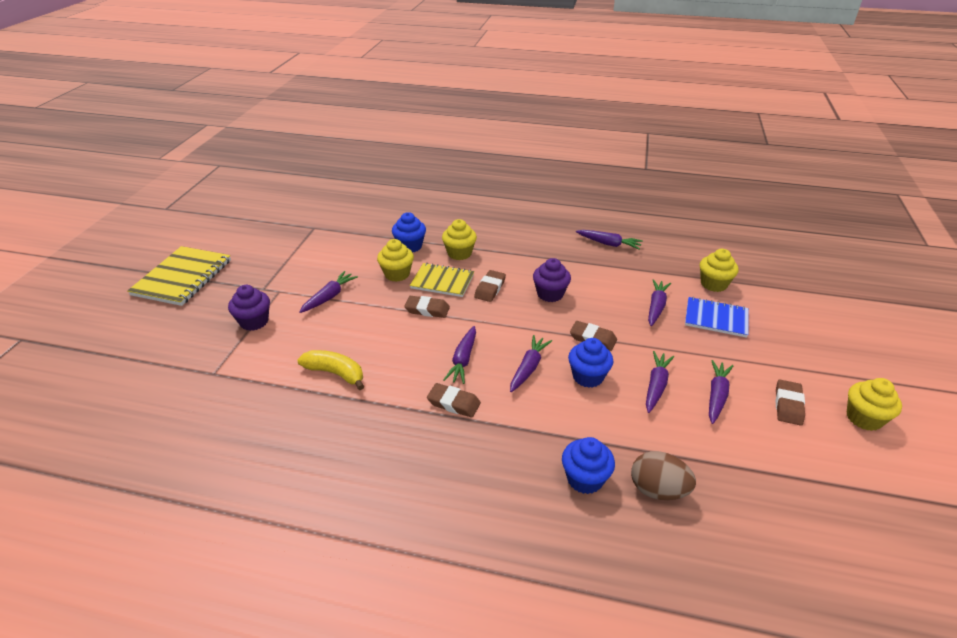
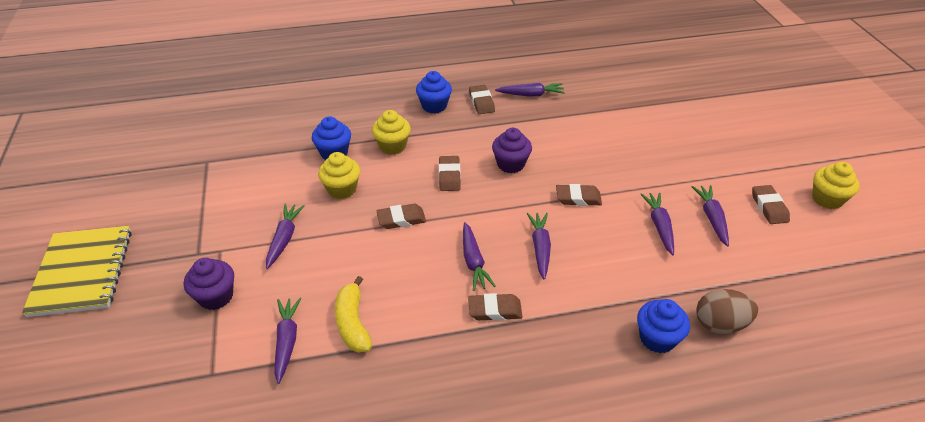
camera: 25 degrees left, 5 degrees up
(335, 373) = (353, 323): yellow banana -> yellow banana turned 105 degrees counterclockwise
(442, 281) = (396, 183): yellow notebook -> none
(559, 239) = (481, 102): none -> brown eraser
(588, 377) = (598, 238): blue cupcake -> blue cupcake (434, 106)
(656, 307) = (612, 148): purple carrot -> purple carrot (287, 341)
(713, 284) = (645, 110): yellow cupcake -> none
(716, 318) = (667, 144): blue notebook -> none

